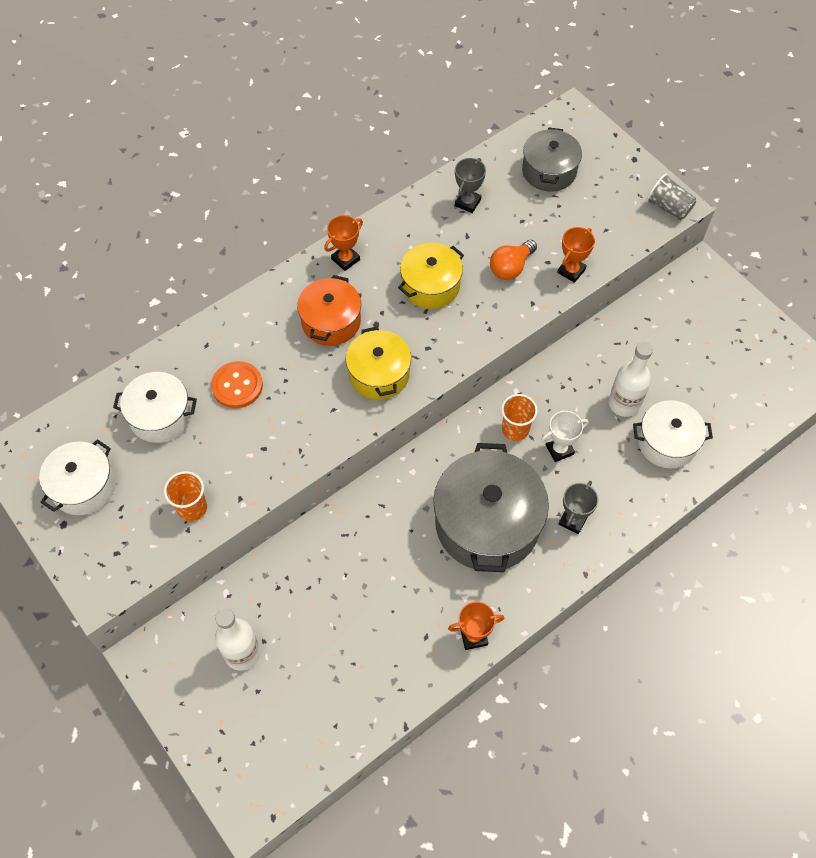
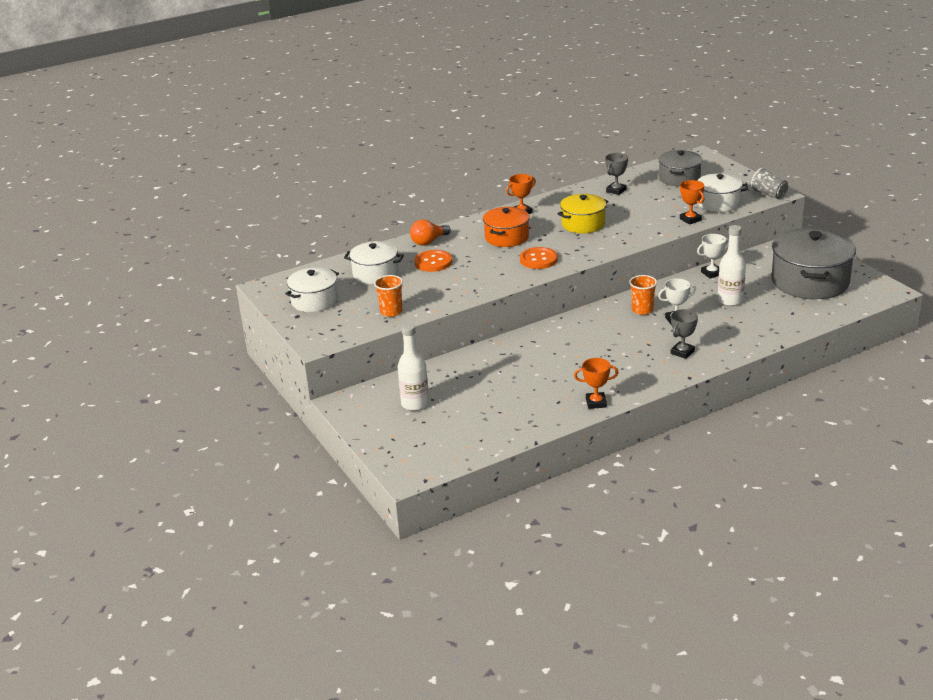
camera: 10 degrees right, 30 degrees down
(379, 374) = (538, 260): yellow pot -> orange button
(487, 523) = (614, 351): grey pot -> grey pot (810, 281)
(511, 267) = (644, 217): orange light bulb -> orange light bulb (428, 242)
(571, 271) = (690, 219): orange trophy -> orange trophy turned 75 degrees counterclockwise
(596, 343) = (711, 273): none -> white trophy
(667, 442) = (762, 319): white pot -> white pot (718, 203)

